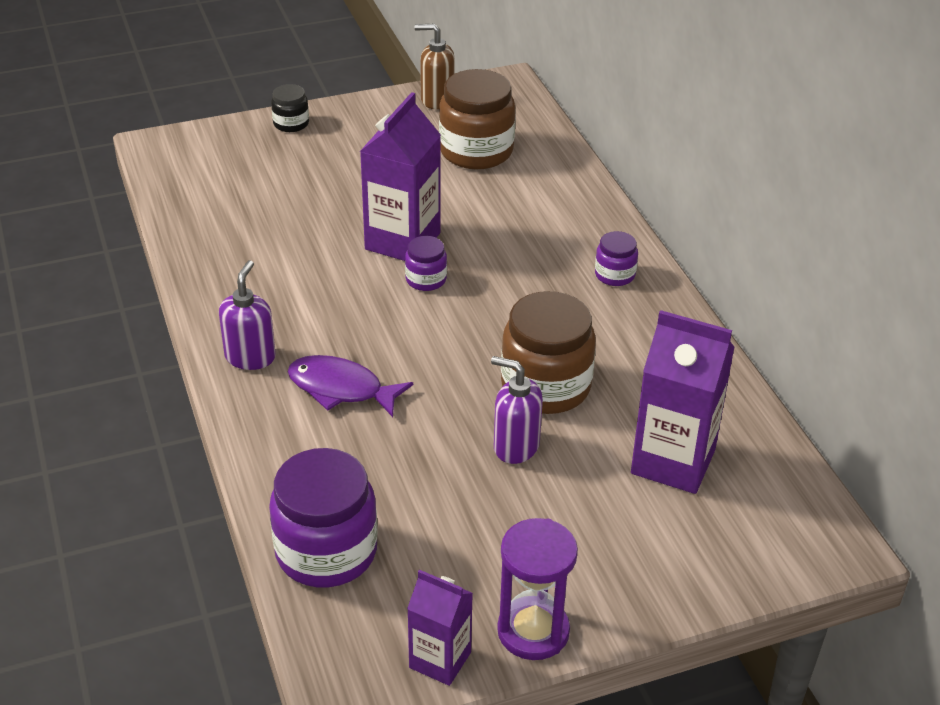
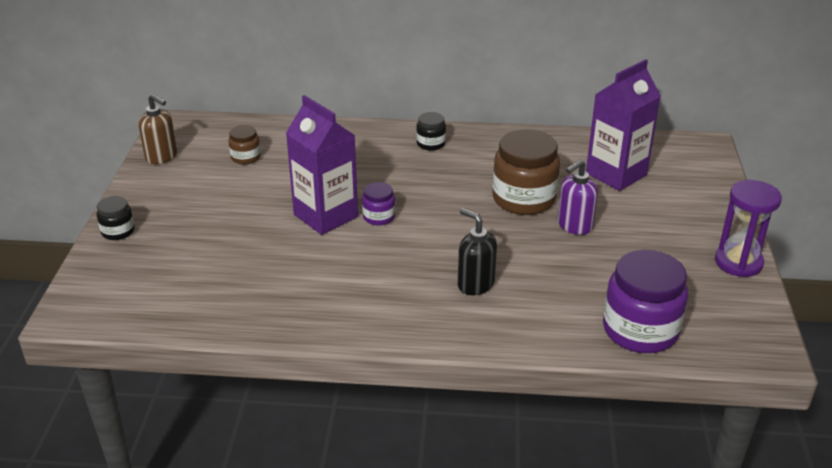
camera: 65 degrees left, 5 degrees down
(250, 357) = (410, 320): purple soap dispenser -> none
(341, 389) = (475, 284): purple fish -> black soap dispenser
(436, 100) = (162, 156): brown soap dispenser -> brown soap dispenser turned 90 degrees counterclockwise
(440, 660) = (752, 305): purple carton -> none
(476, 151) = (245, 157): brown jar -> brown jar, size x0.50
(615, 275) = (431, 143): purple jar -> black jar

